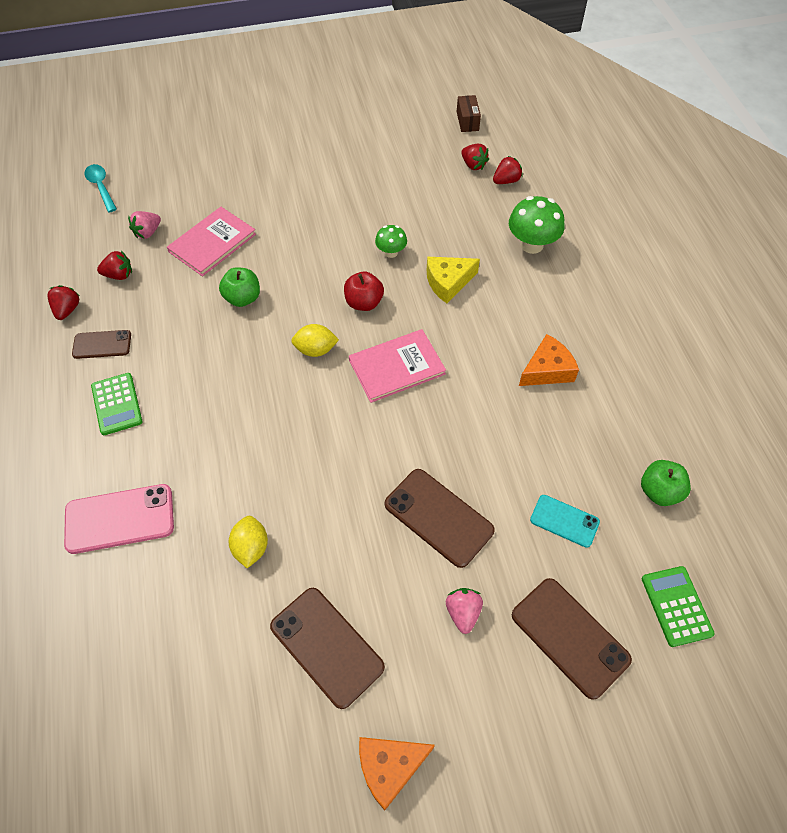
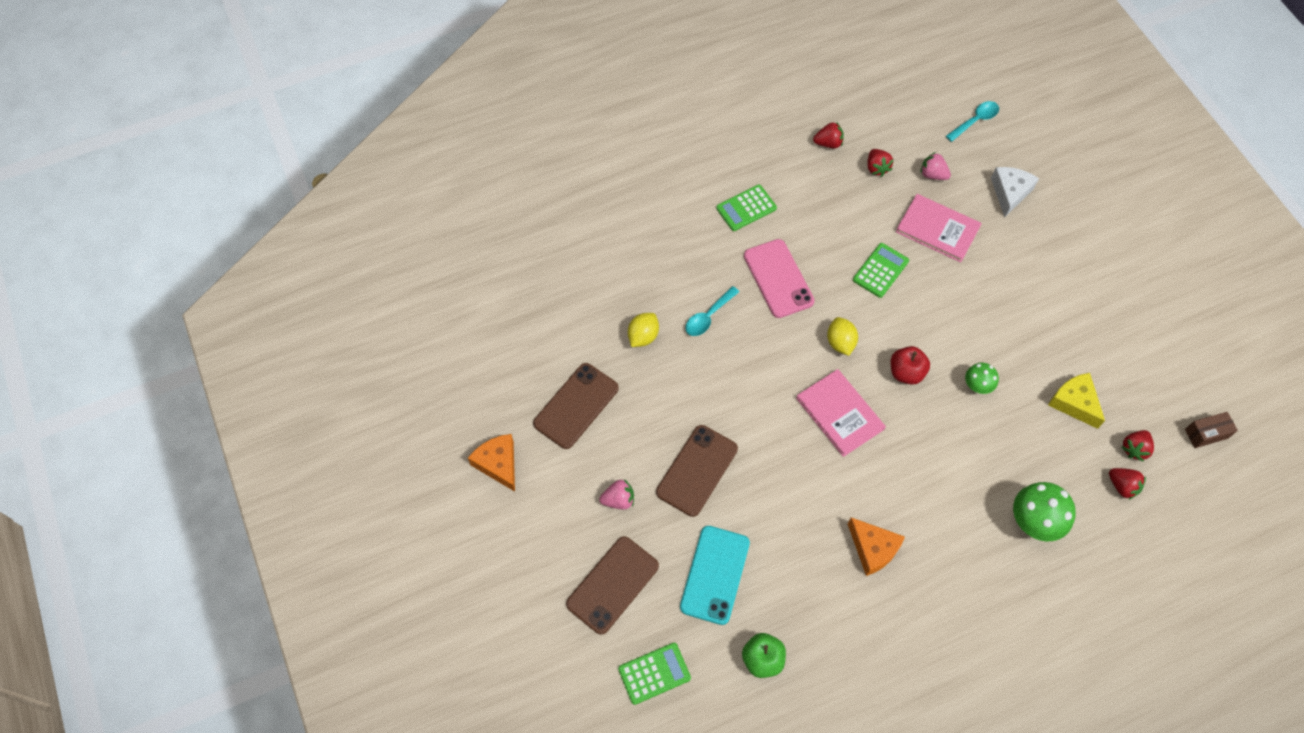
camera: 80 degrees right, 5 degrees up
(102, 344) = (800, 179): brown phone -> none
(120, 519) = (648, 242): pink phone -> pink phone (778, 278)
(194, 182) = (1010, 193): none -> white cheese
(243, 298) = (880, 270): green apple -> green calculator
(246, 470) = (708, 316): none -> turquoise spoon
(251, 547) = (643, 336): yellow lemon -> yellow lemon turned 45 degrees counterclockwise
(448, 282) = (955, 444): yellow cheese -> yellow cheese (1074, 403)
(564, 521) = (715, 575): turquoise phone -> turquoise phone, size x1.65

